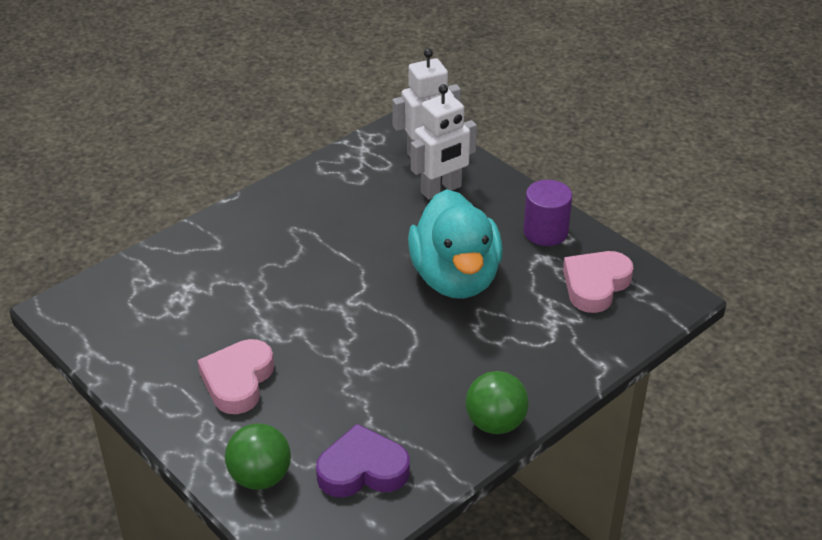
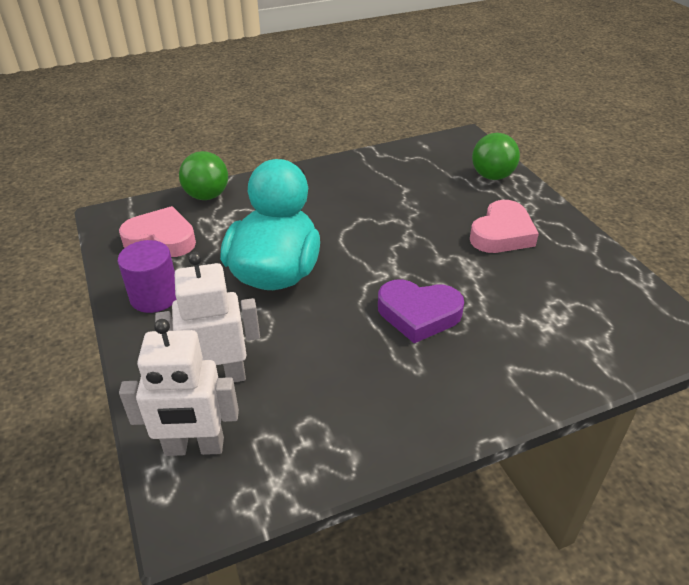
camera: 160 degrees left, 0 degrees up
(362, 470) = (421, 167): purple heart -> purple heart (418, 314)
(495, 423) = (317, 172): green ball -> green ball (207, 196)
(595, 285) = (161, 239): pink heart -> pink heart turned 135 degrees counterclockwise

